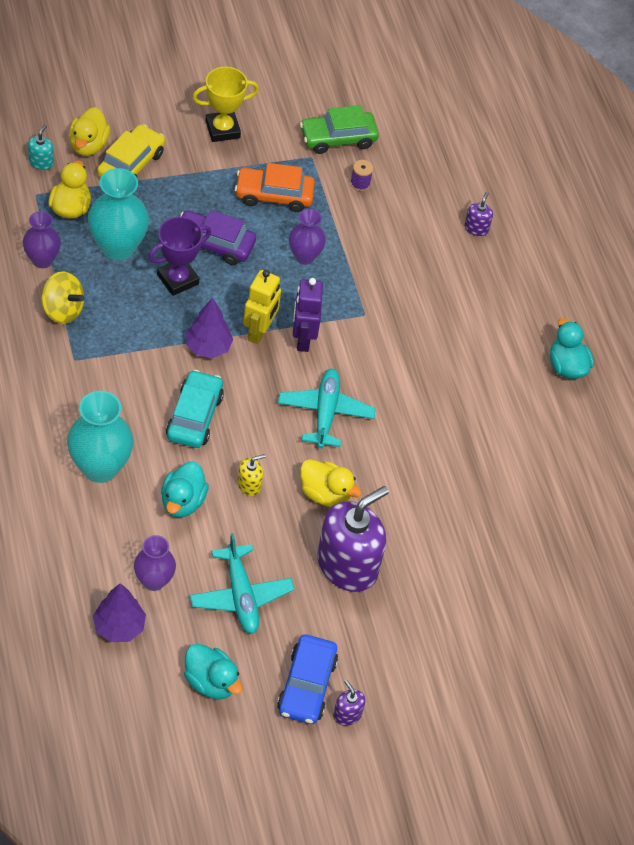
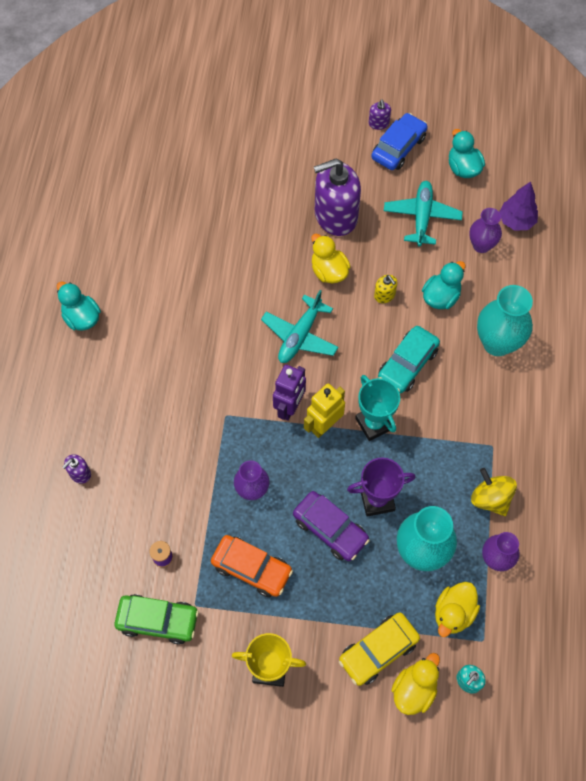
camera: 150 degrees left, 10 degrees up
(208, 347) = (374, 423): purple tree -> turquoise trophy
(249, 485) = (384, 295): yellow soap dispenser -> yellow soap dispenser turned 120 degrees counterclockwise
(566, 366) = (82, 318): turquoise duck -> turquoise duck turned 135 degrees clockwise

